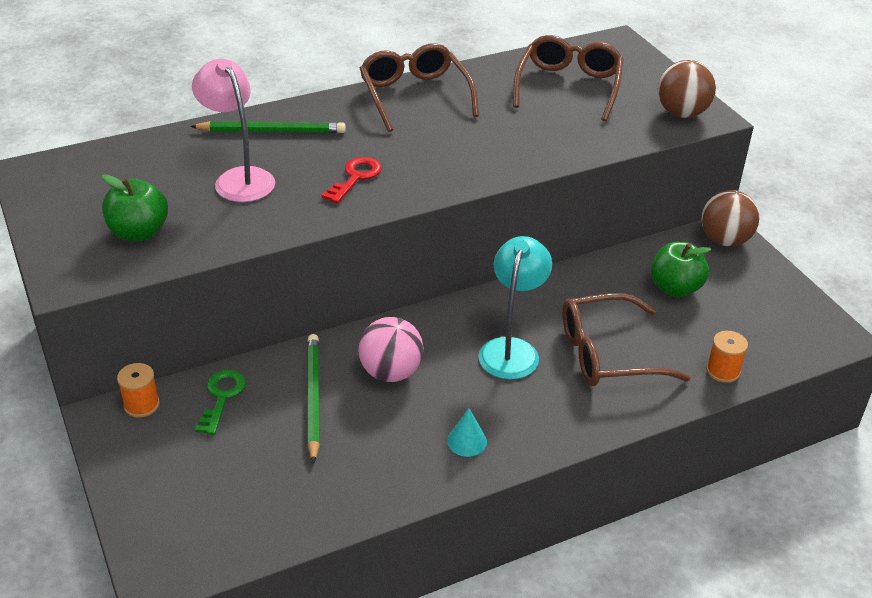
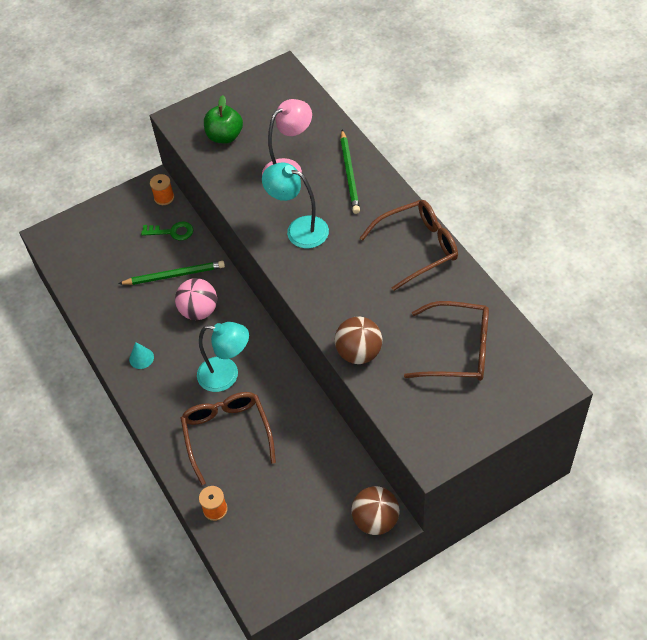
camera: 90 degrees right, 15 degrees up
(355, 178) = (299, 229): red key -> turquoise lamp
(675, 288) = (306, 480): green apple -> none
(681, 113) = (432, 435): brown ball -> brown ball (359, 353)

